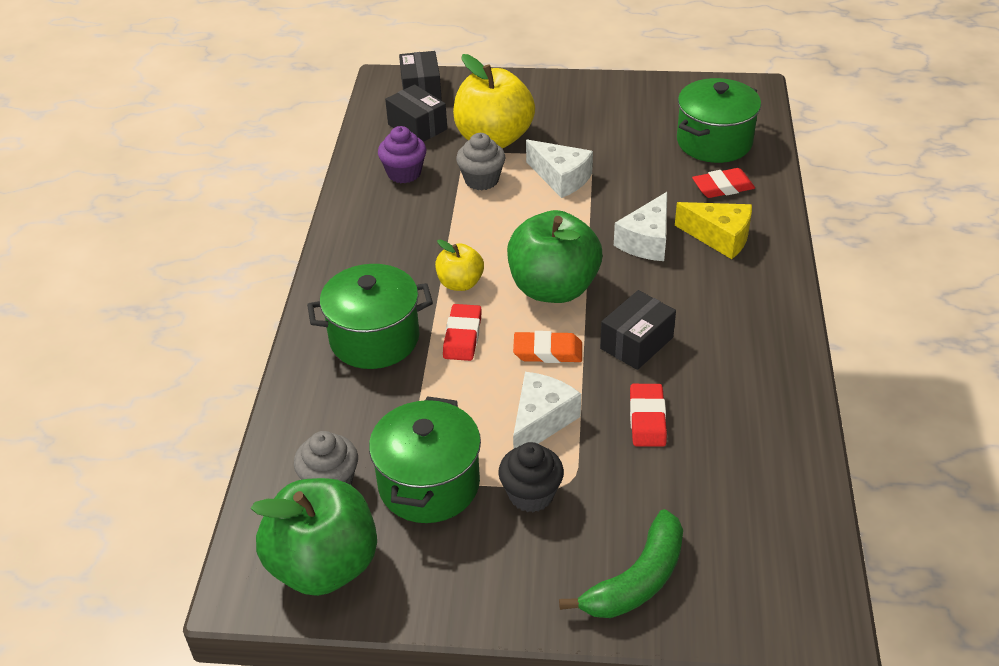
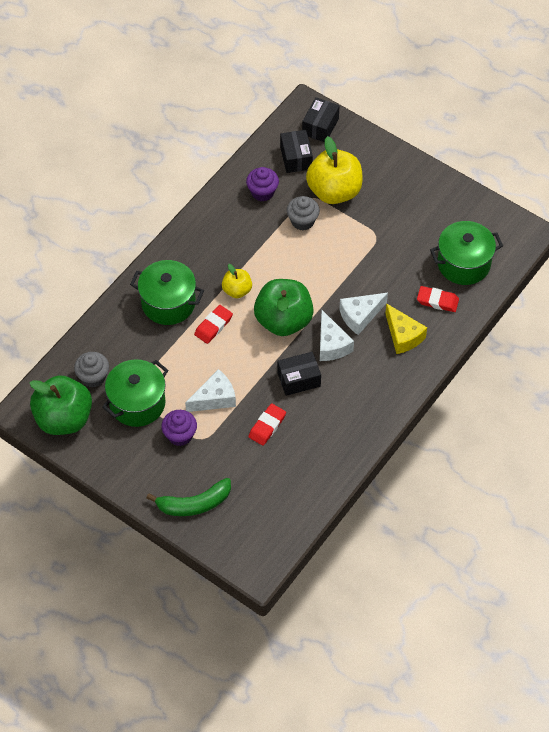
camera: 30 degrees right, 15 degrees up
(531, 494) = (180, 435): black cupcake -> purple cupcake
(548, 351) = (249, 359): orange eraser -> none
(561, 178) = (349, 244): white cheese -> white cheese (331, 345)

